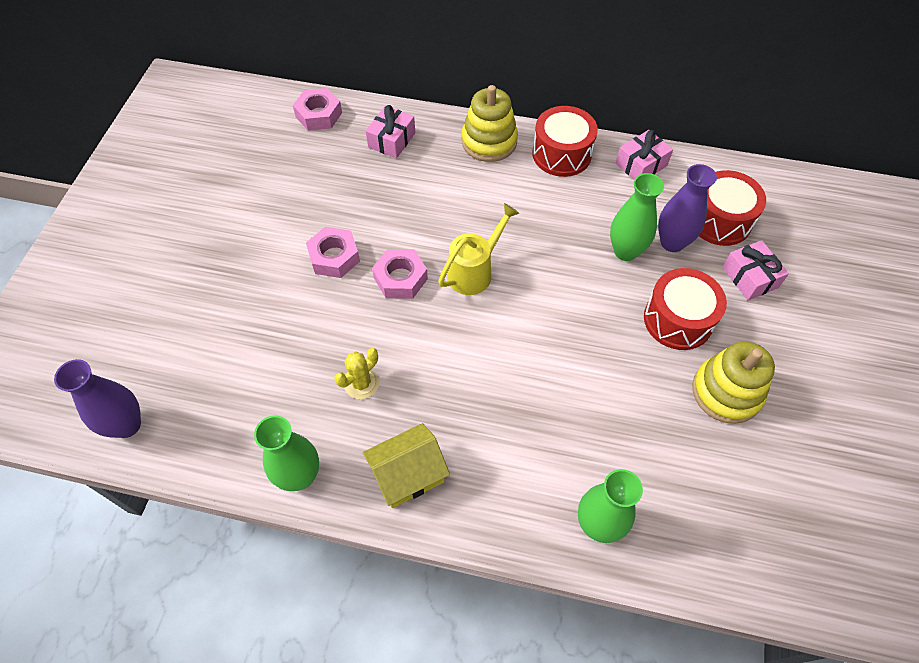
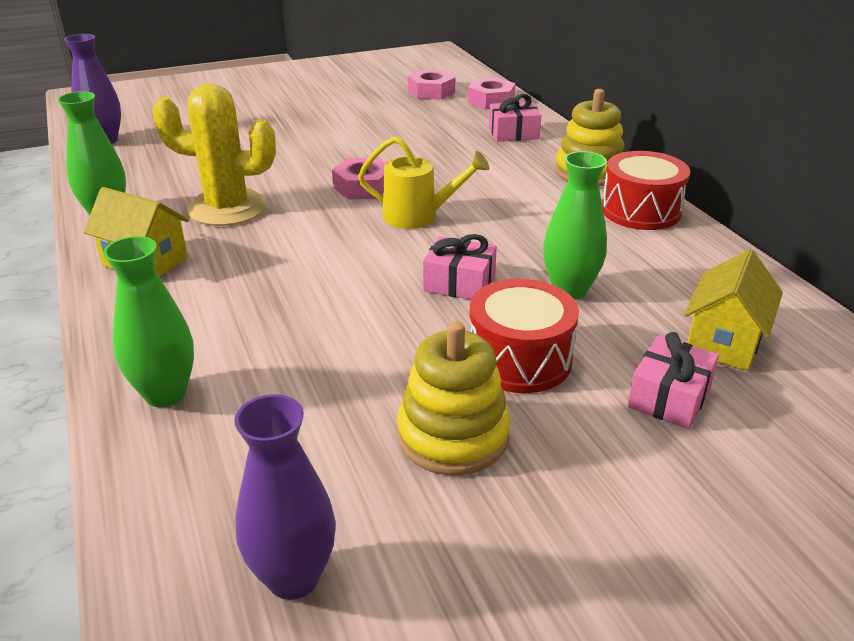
camera: 55 degrees right, 25 degrees down
(334, 257) = (349, 154): pink nut -> pink nut (431, 91)
(361, 383) = (227, 208): yellow cactus -> yellow cactus, size x2.04
(641, 164) = (712, 260): pink gift -> pink gift (459, 283)
(672, 242) = (631, 317): purple vase -> purple vase (293, 577)
(719, 220) = (724, 342): red drum -> yellow house

